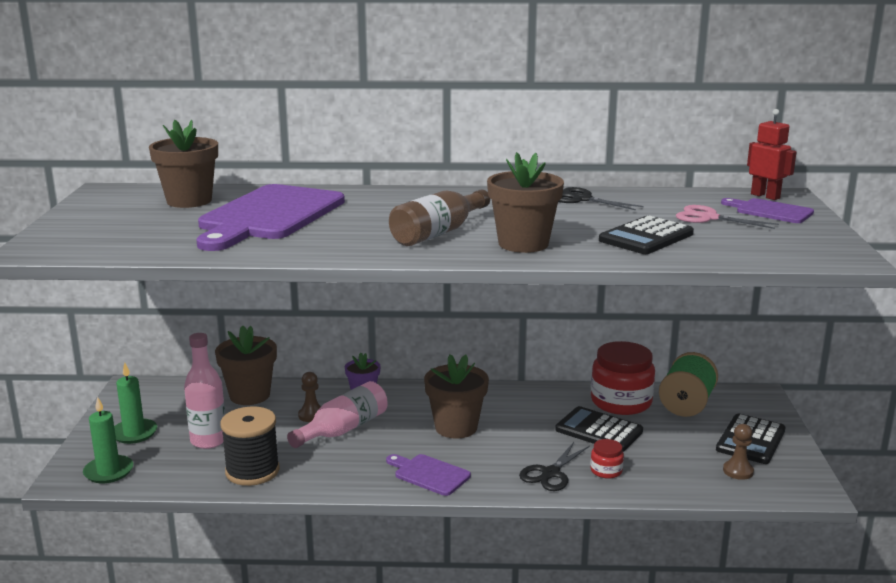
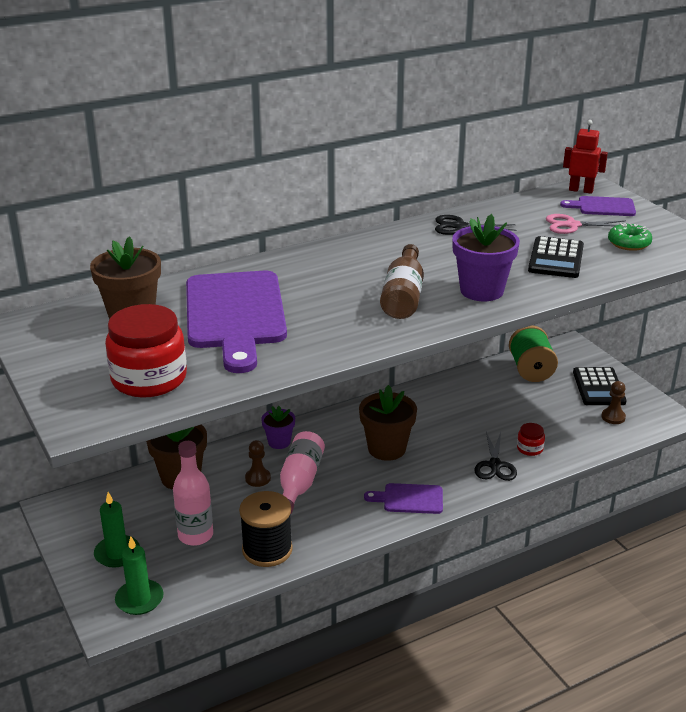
camera: 30 degrees left, 10 degrees up
(523, 244) = (481, 290): brown flower pot -> purple flower pot
(599, 430) = (492, 414): black calculator -> none
(621, 402) = (484, 383): red jar -> red jar (149, 379)
(753, 241) = (629, 243): none -> green donut

